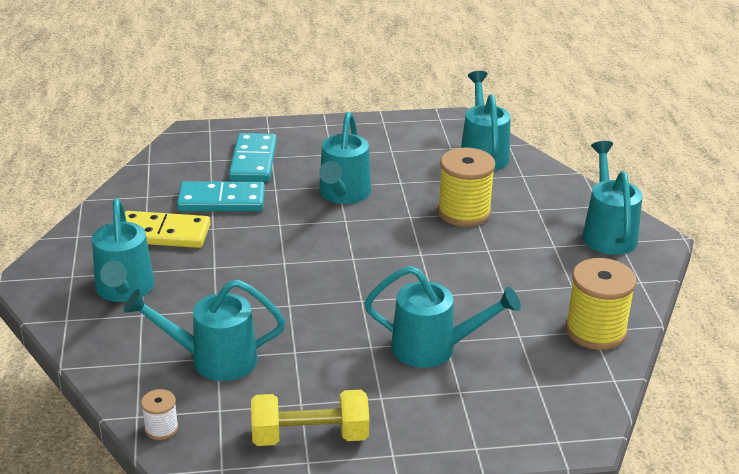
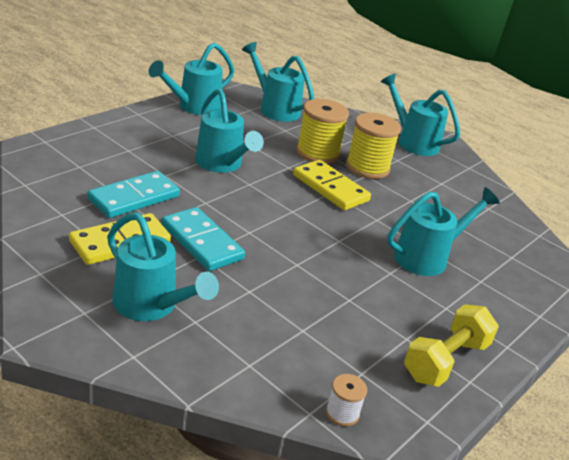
camera: 45 degrees left, 0 degrees up
(214, 360) = (303, 333): turquoise watering can -> turquoise watering can (194, 107)
(253, 161) = (117, 157): turquoise domino -> turquoise domino (201, 242)
(425, 250) = (330, 188): none -> yellow domino
(595, 331) = (490, 207): yellow spool -> yellow spool (367, 167)

